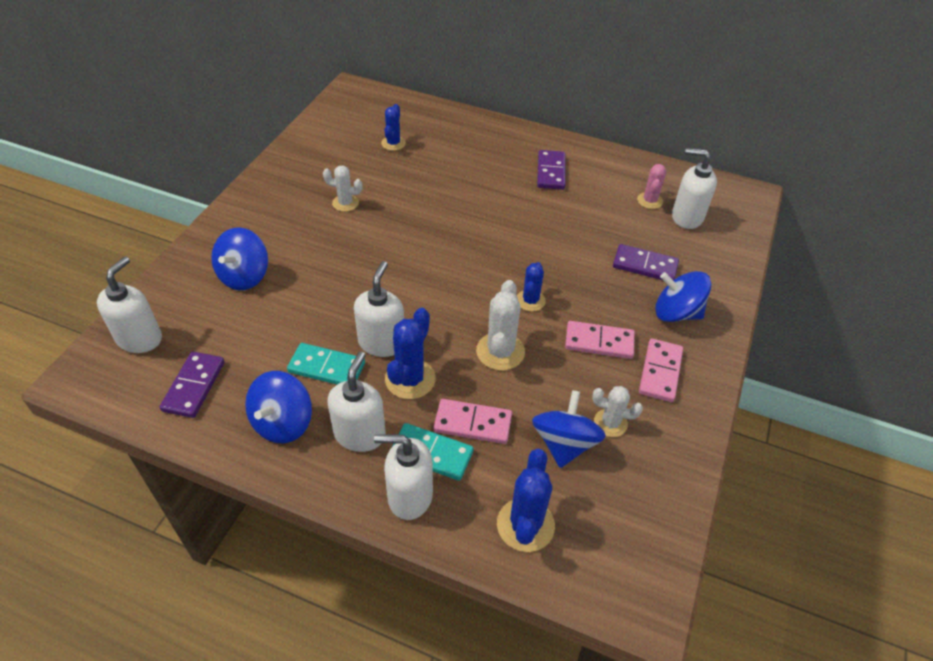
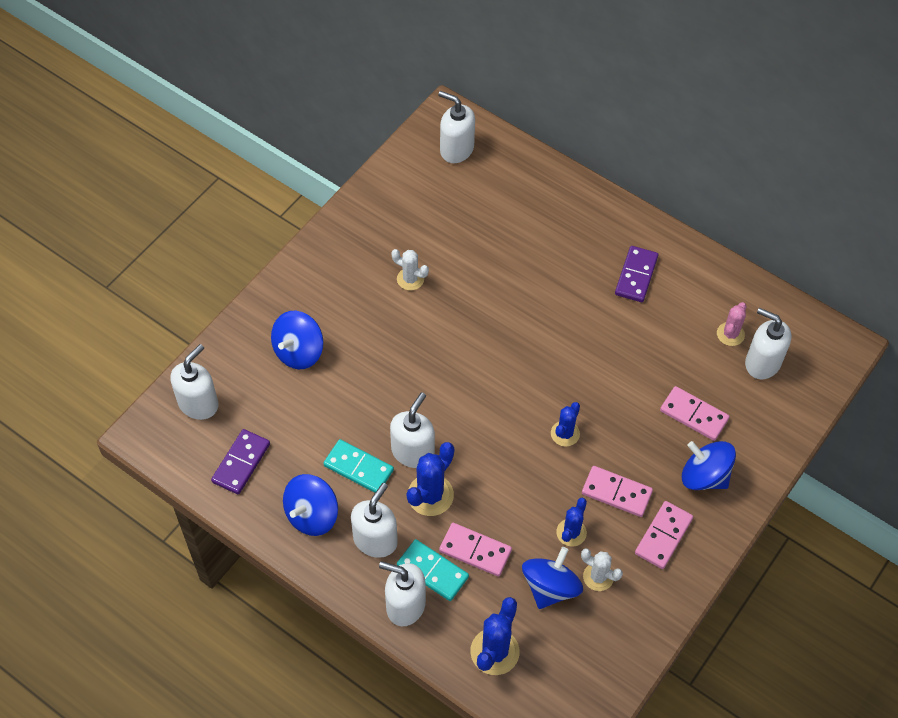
camera: 15 degrees right, 10 degrees up
(365, 109) = (456, 149): none -> white soap dispenser
(393, 143) = (476, 205): blue cactus -> blue cactus (571, 532)
(500, 351) = (520, 483): white cactus -> none
(645, 265) = (694, 415): purple domino -> pink domino

